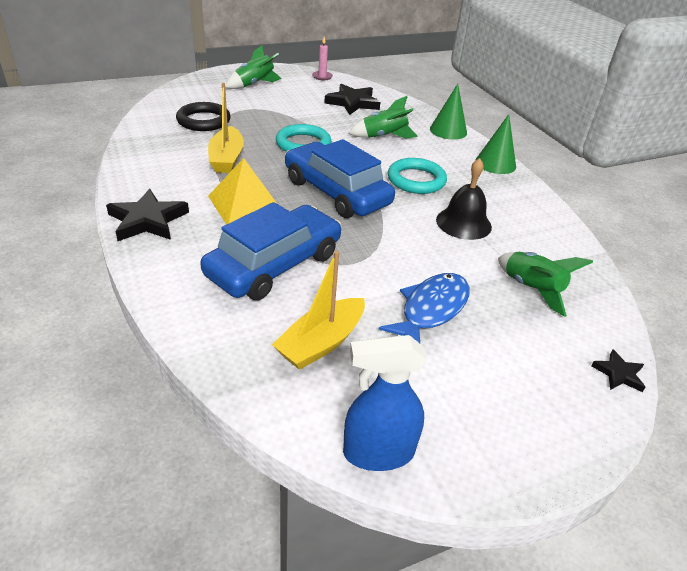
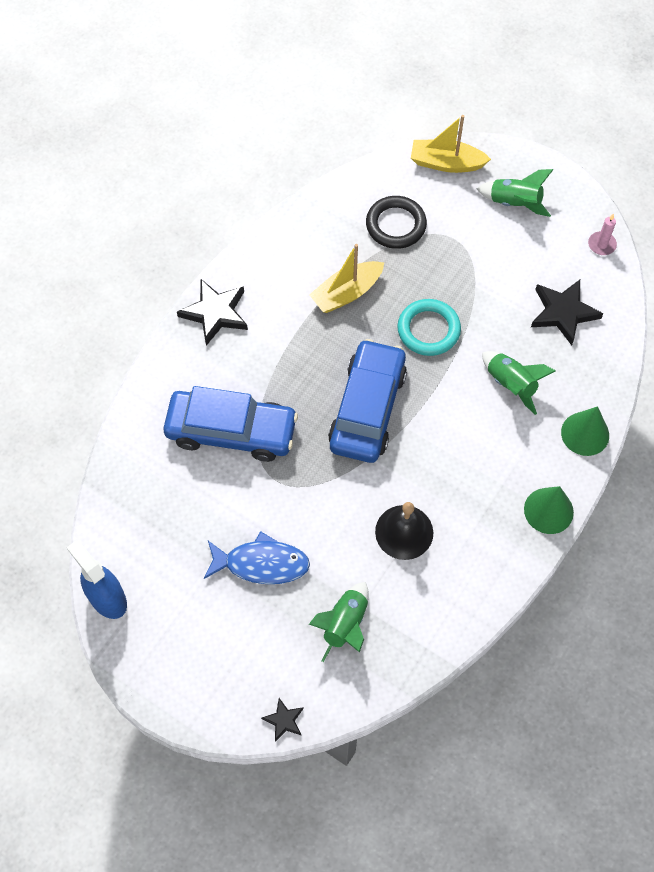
camera: 60 degrees right, 25 degrees up
(245, 204) = (291, 358): yellow pyramid -> none
(321, 343) = (173, 513): yellow boat -> yellow boat (446, 163)
(416, 180) = (447, 458): turquoise ring -> none

